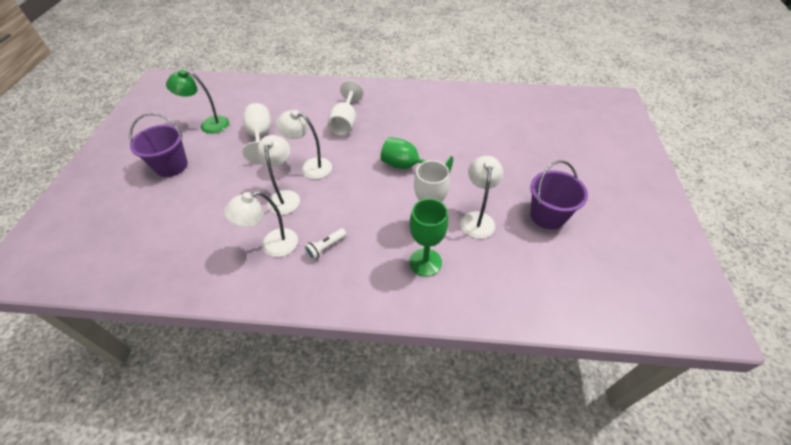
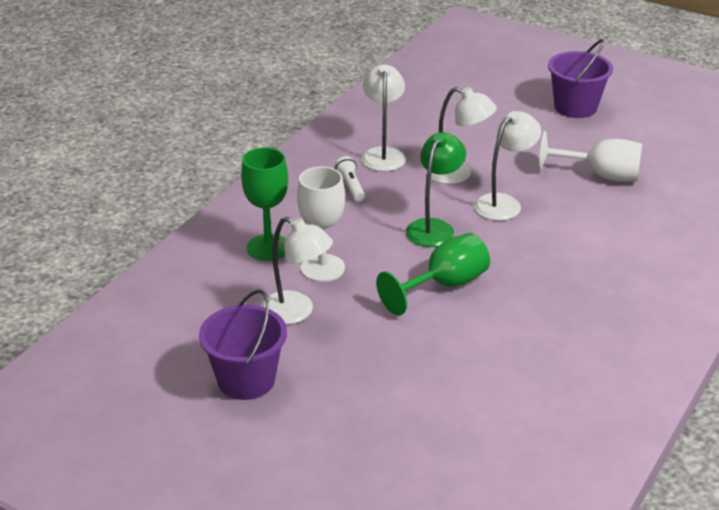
camera: 115 degrees right, 15 degrees down
(208, 125) = (656, 139): green lamp -> green lamp (434, 227)
(345, 122) = (594, 255): white goblet -> none

